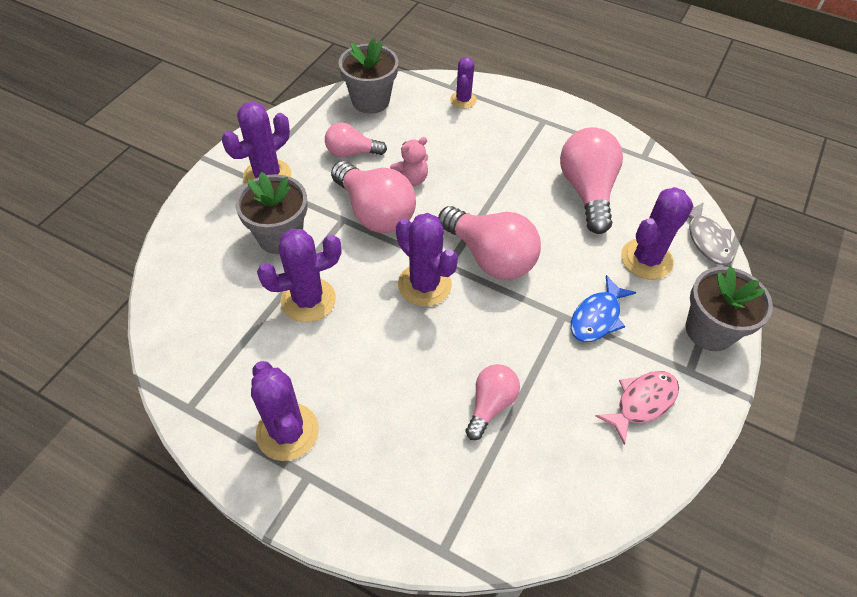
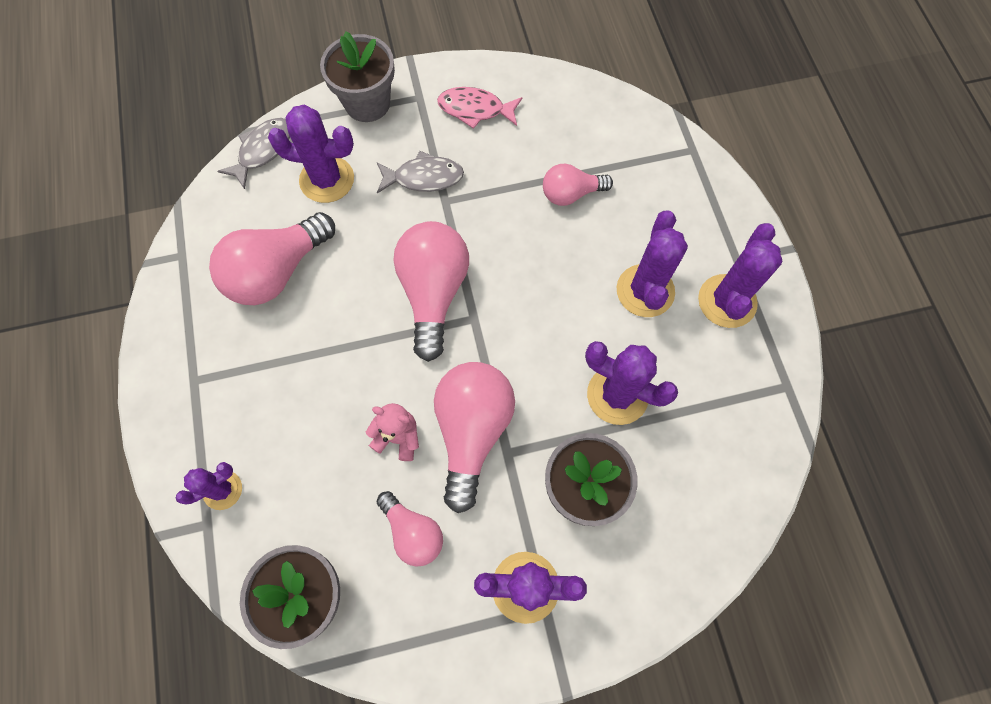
camera: 130 degrees left, 15 degrees up
(424, 285) = (512, 319): purple cactus -> purple cactus (645, 291)
(597, 317) = (424, 177): blue fish -> grey fish

